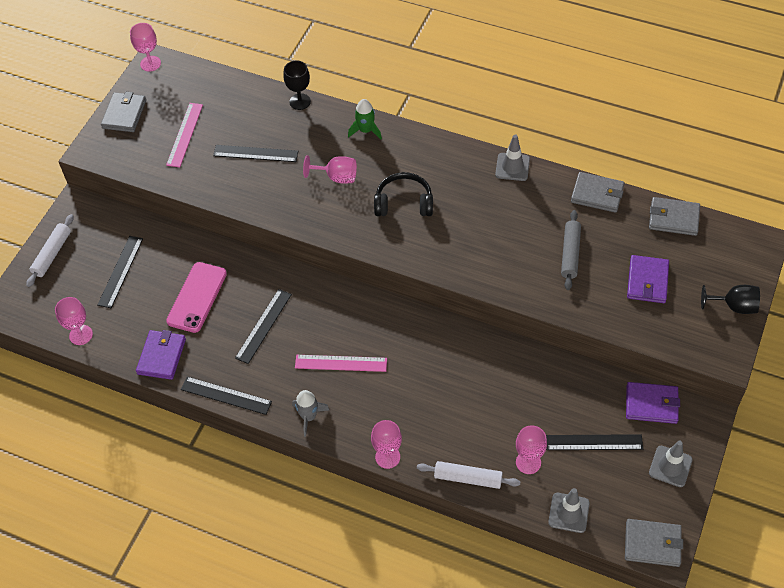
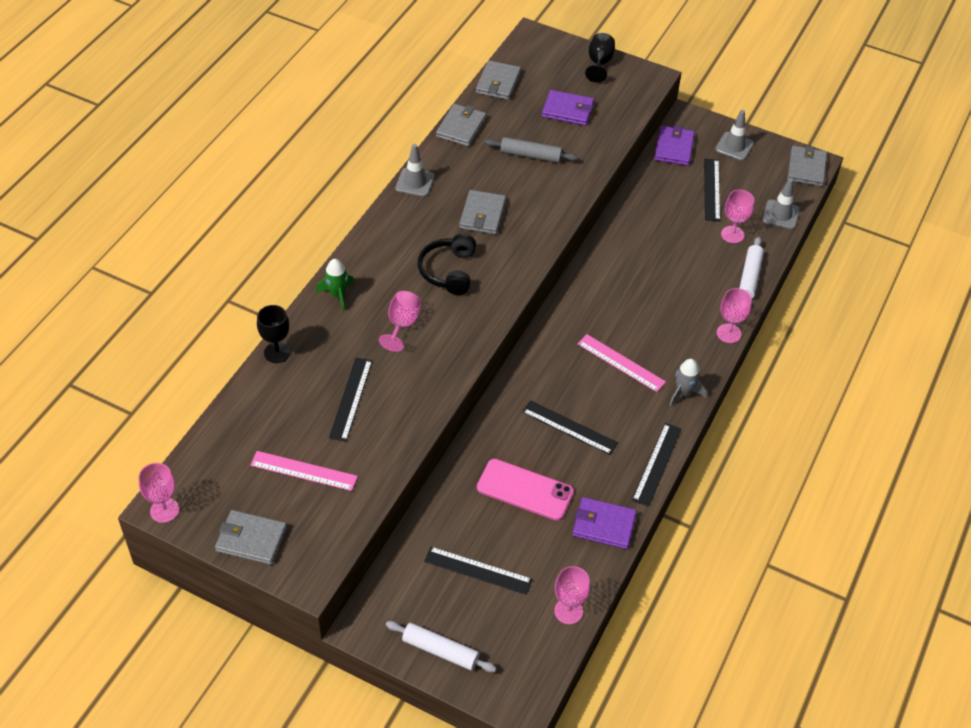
camera: 90 degrees left, 5 degrees down
(341, 363) = (621, 363): pink ruler -> pink ruler turned 60 degrees counterclockwise
(479, 221) = (482, 215): none -> grey wallet

